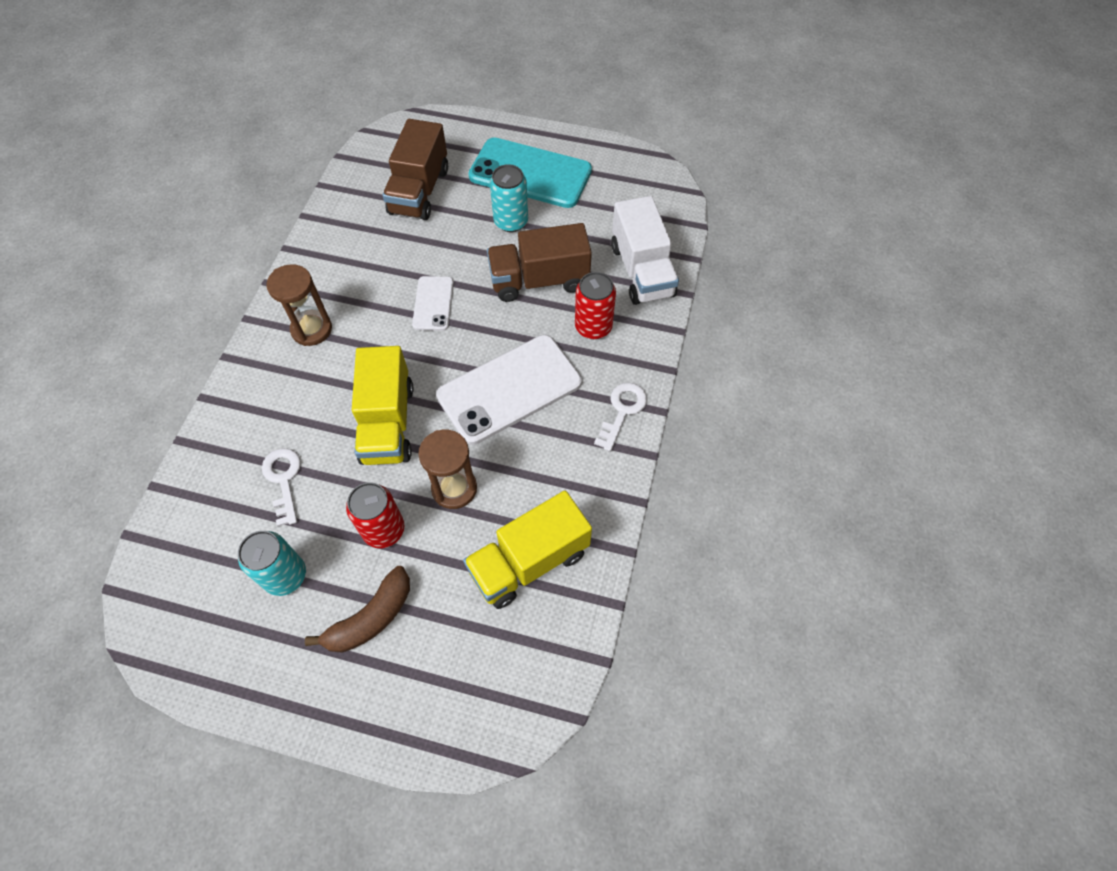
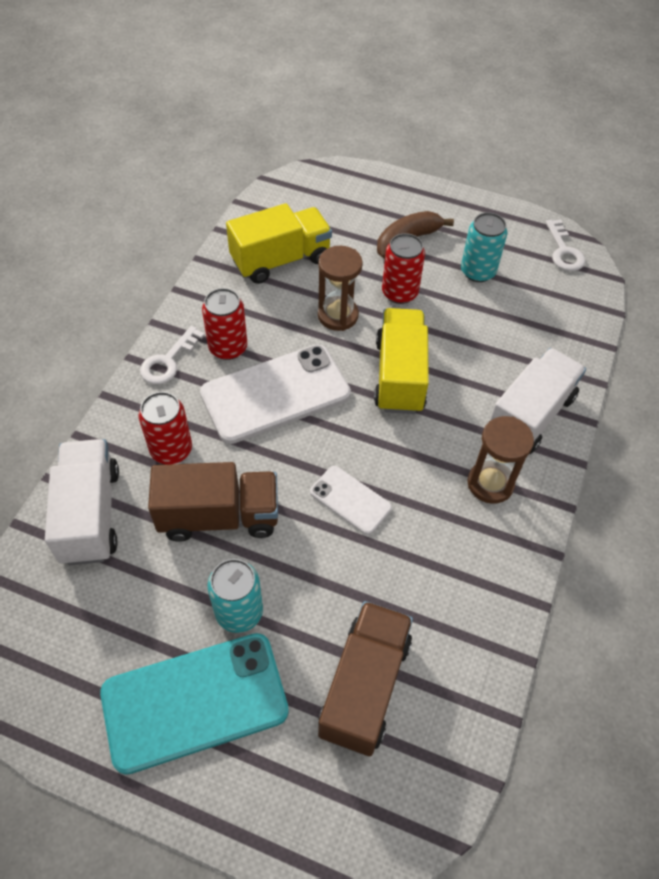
camera: 175 degrees left, 5 degrees down
(262, 396) = (530, 415): none -> white truck
(283, 480) = (492, 338): white key -> white key (563, 251)
(433, 303) = (350, 500): white phone -> white phone turned 60 degrees counterclockwise
(530, 173) = (195, 702): turquoise phone -> turquoise phone turned 45 degrees counterclockwise
(566, 434) = (228, 347): none -> red can

